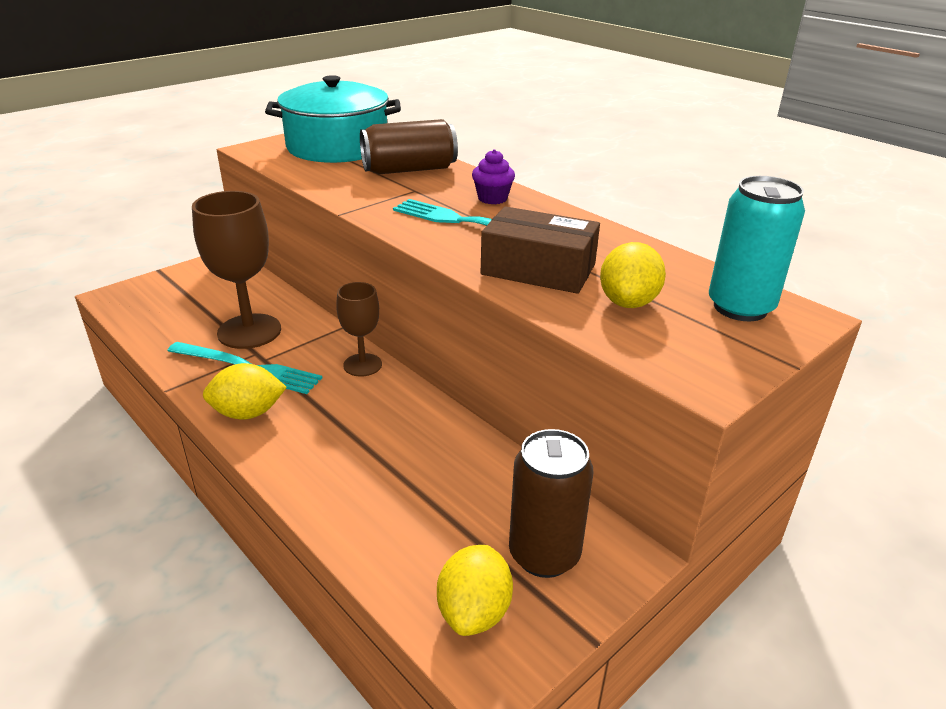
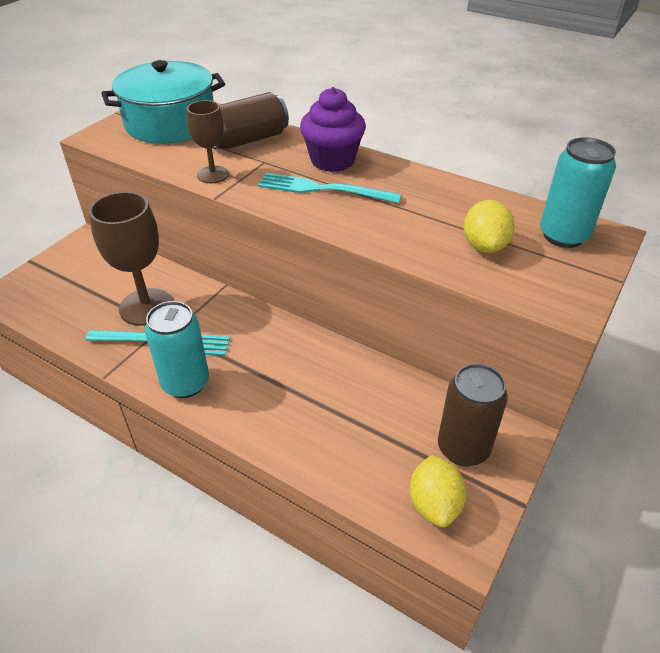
camera: 15 degrees left, 10 degrees up
(248, 413) = (185, 383): yellow lemon -> turquoise can
(362, 365) = (257, 319): brown goblet -> brown goblet (213, 174)
(492, 198) = (332, 160): purple cupcake -> purple cupcake, size x1.78
(538, 269) = (404, 227): brown box -> none

